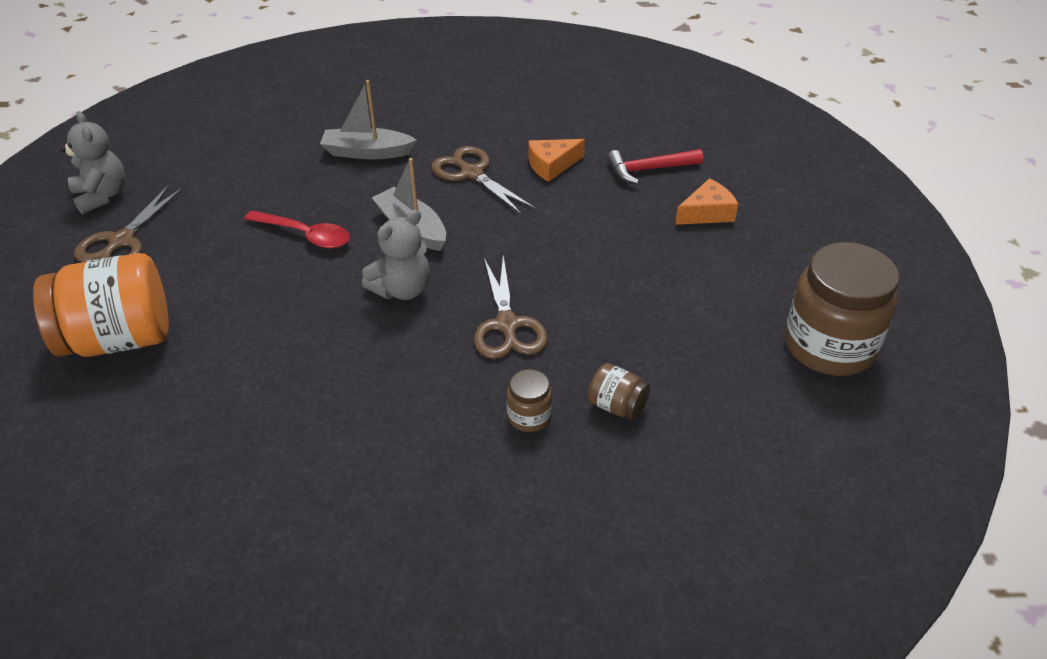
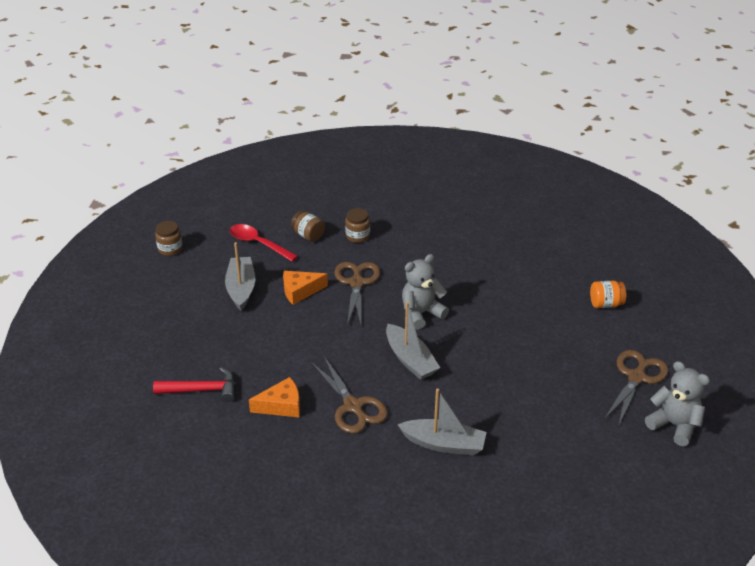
camera: 170 degrees left, 5 degrees down
(102, 196) = (674, 425): grey teddy bear -> grey teddy bear turned 150 degrees clockwise
(119, 339) = (605, 304): orange jar -> orange jar, size x0.45
(305, 235) = (492, 364): red spoon -> red spoon (258, 244)
(675, 294) = (241, 288): none -> grey boat
(707, 213) = (181, 343): orange cheese -> orange cheese (300, 291)
(829, 346) = (170, 249): brown jar -> brown jar, size x0.45

